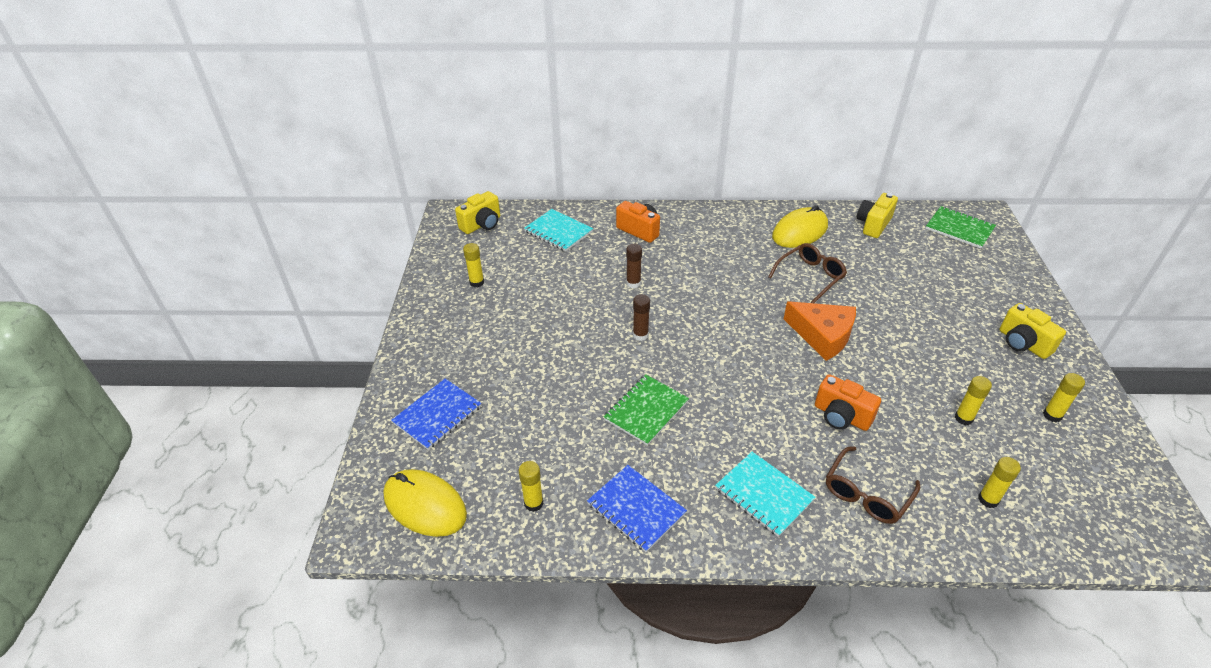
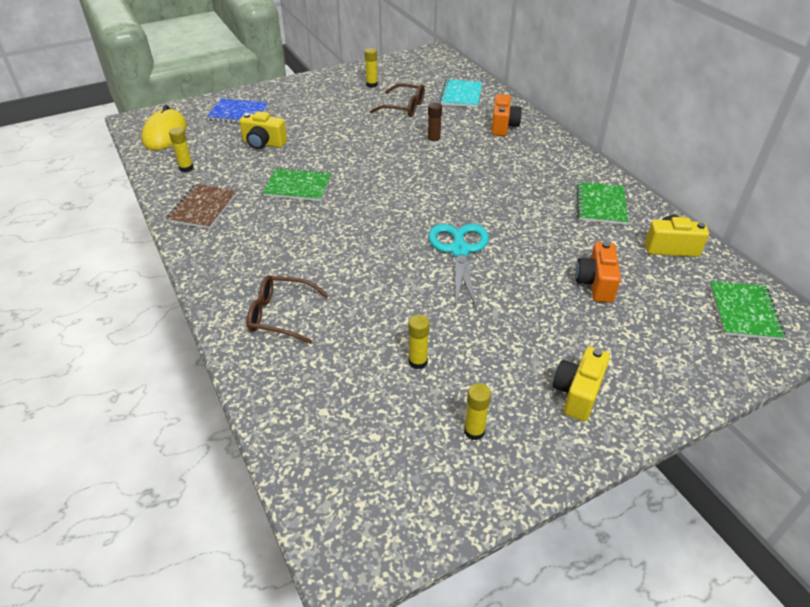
camera: 60 degrees right, 0 degrees up
(482, 224) = (435, 66): yellow camera -> yellow camera (263, 143)
(636, 509) = (203, 208): blue notebook -> brown notebook
(640, 335) = (376, 162): brown glue stick -> none
(764, 494) = (248, 261): turquoise notebook -> none
(800, 231) = (601, 205): yellow mouse -> green notebook
(810, 276) = (537, 226): brown glasses -> brown glasses (404, 107)
(822, 335) = (459, 251): orange cheese -> turquoise scissors
(841, 416) = (362, 283): orange camera -> orange camera (595, 284)
(988, 499) = (319, 394): yellow glue stick -> none

